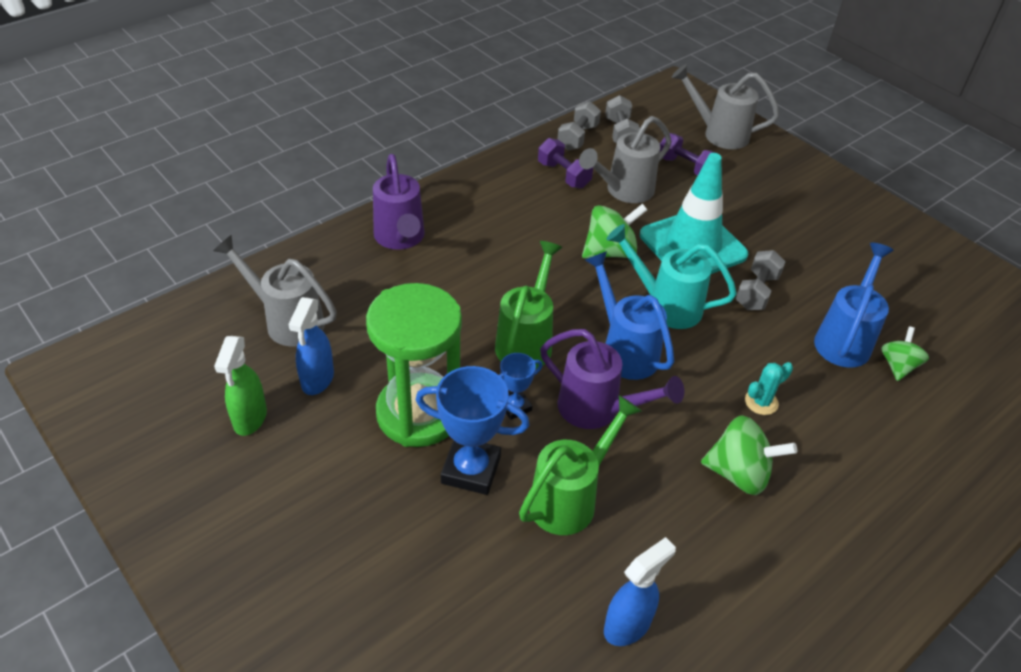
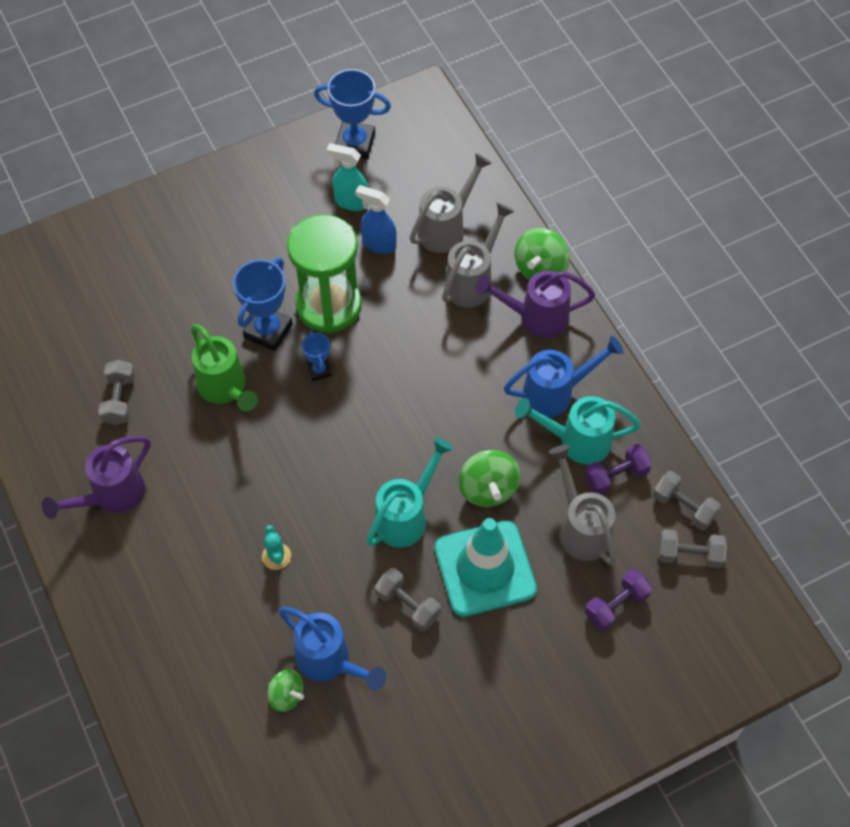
camera: 105 degrees right, 15 degrees up
(145, 431) = (355, 143): none -> blue trophy
(250, 419) = (351, 202): green spray bottle -> turquoise spray bottle
(526, 341) = (387, 393): green watering can -> none
(536, 200) = (577, 441): none -> turquoise watering can
(597, 410) = (301, 428): purple watering can -> purple watering can (112, 495)
(625, 350) = (359, 466): blue watering can -> blue watering can (555, 393)
(627, 625) = (119, 399): blue spray bottle -> grey dumbbell
(719, 134) = (678, 667): grey watering can -> grey watering can (472, 281)
(739, 474) = (212, 512): green spinning top -> green spinning top (540, 269)

